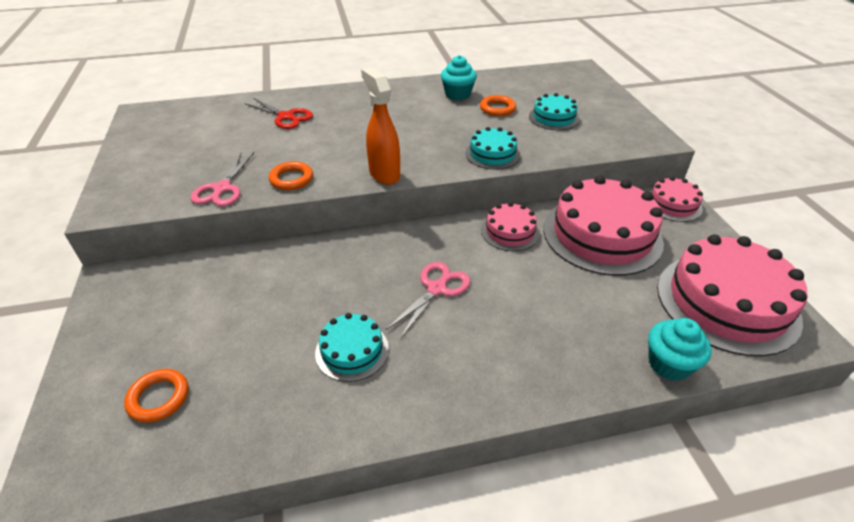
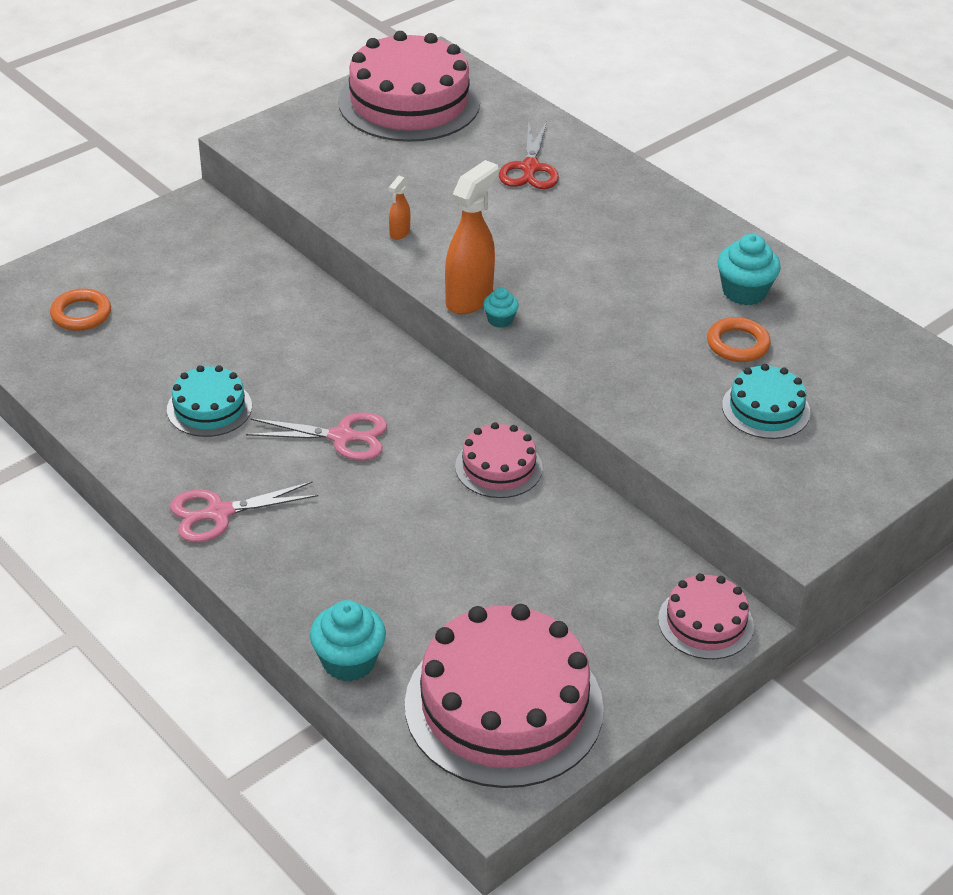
camera: 60 degrees right, 0 degrees up
(222, 188) = (341, 194): pink scissors -> pink scissors (219, 513)
(291, 179) = (399, 233): orange ring -> orange spray bottle
(414, 170) = (500, 320): none -> turquoise cupcake
(492, 154) = (599, 375): turquoise cake -> none
(602, 235) = (562, 557): pink cake -> pink cake (409, 102)

